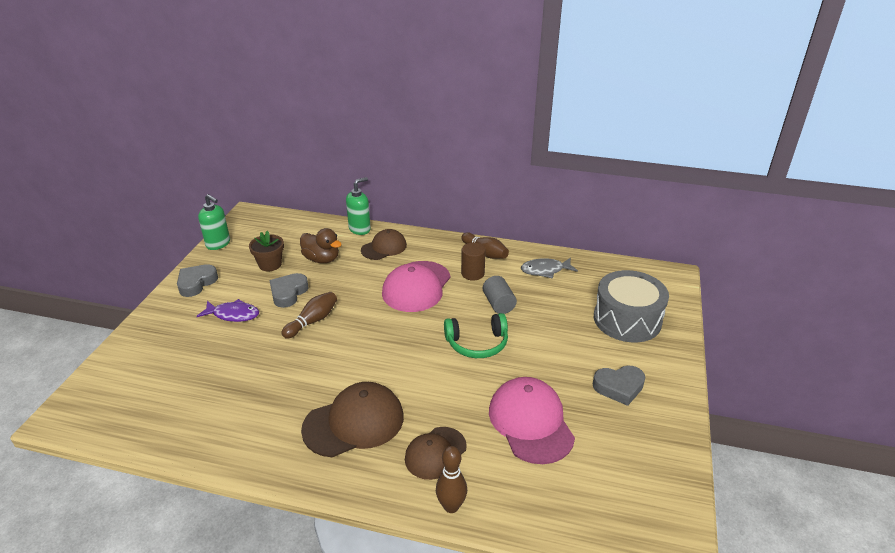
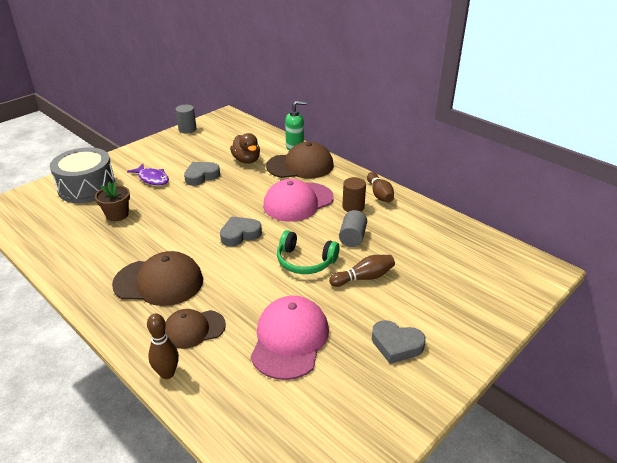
camera: 30 degrees right, 0 degrees up
(196, 283) = (149, 151): grey heart -> grey heart (240, 234)
(218, 244) = (187, 129): green soap dispenser -> grey cylinder
(270, 264) = (208, 153): brown flower pot -> brown flower pot (117, 215)
(312, 321) = (199, 201): brown bowling pin -> brown bowling pin (364, 278)
(384, 247) = (300, 166): brown cap -> brown cap, size x1.58
(545, 270) = (420, 225): grey fish -> none
(627, 319) = (460, 292): grey drum -> grey drum (87, 187)

